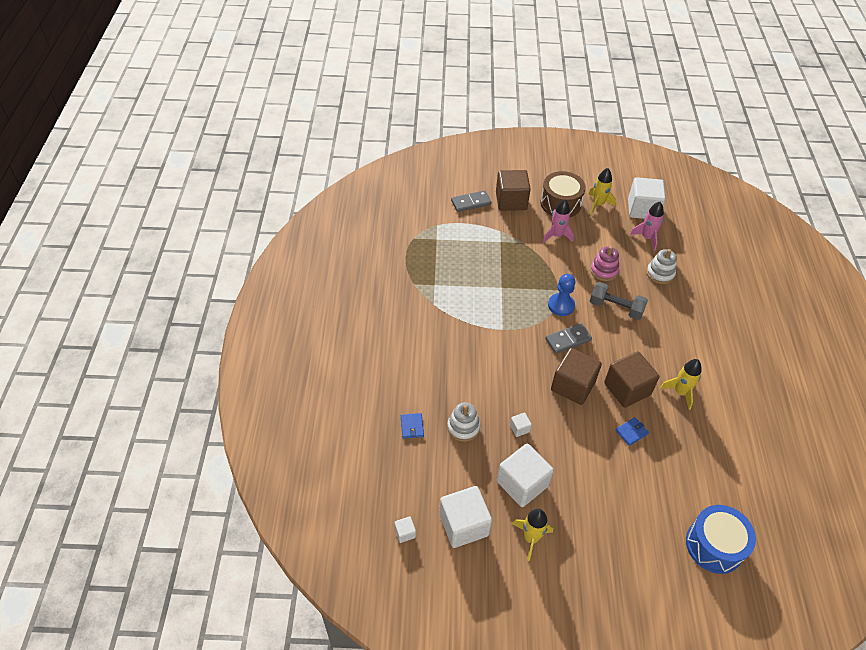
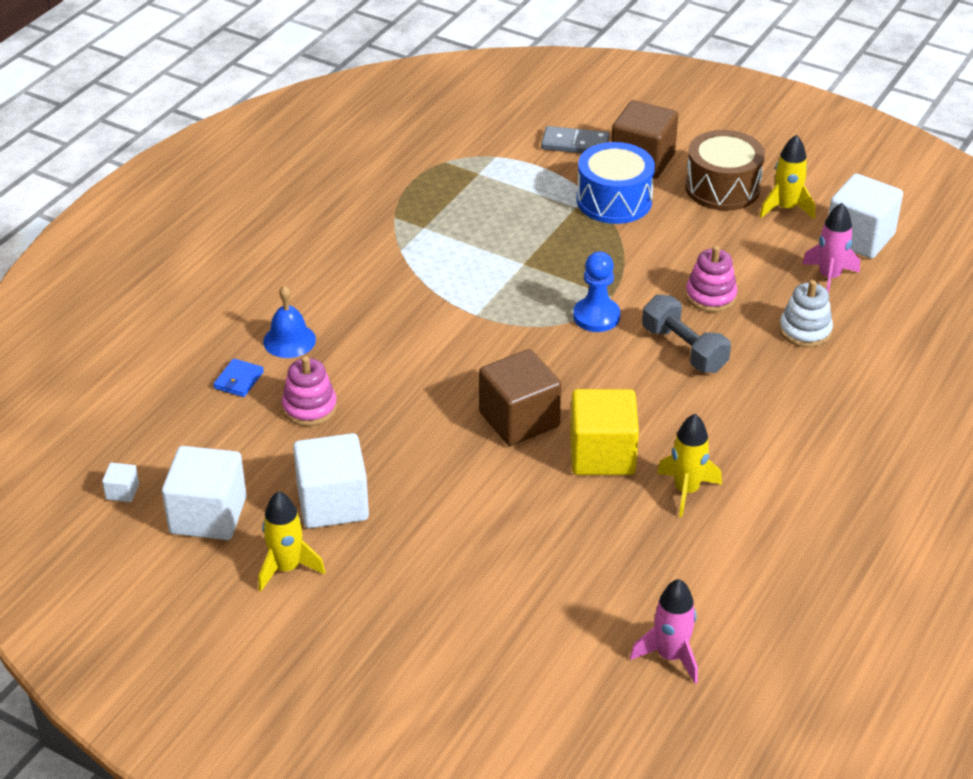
camera: 30 degrees right, 10 degrees down
(419, 388) = (289, 340): none -> blue bell
(463, 427) = (309, 408): white stacking toy -> pink stacking toy
(519, 428) = (389, 439): white cube -> none
(557, 235) = (675, 227): pink rocket -> pink rocket (670, 656)
(568, 339) = (566, 362): grey domino -> none
(627, 389) = (602, 454): brown cube -> yellow cube
(631, 432) = (557, 508): blue wallet -> none
(714, 545) = (554, 691): blue drum -> blue drum (614, 201)

